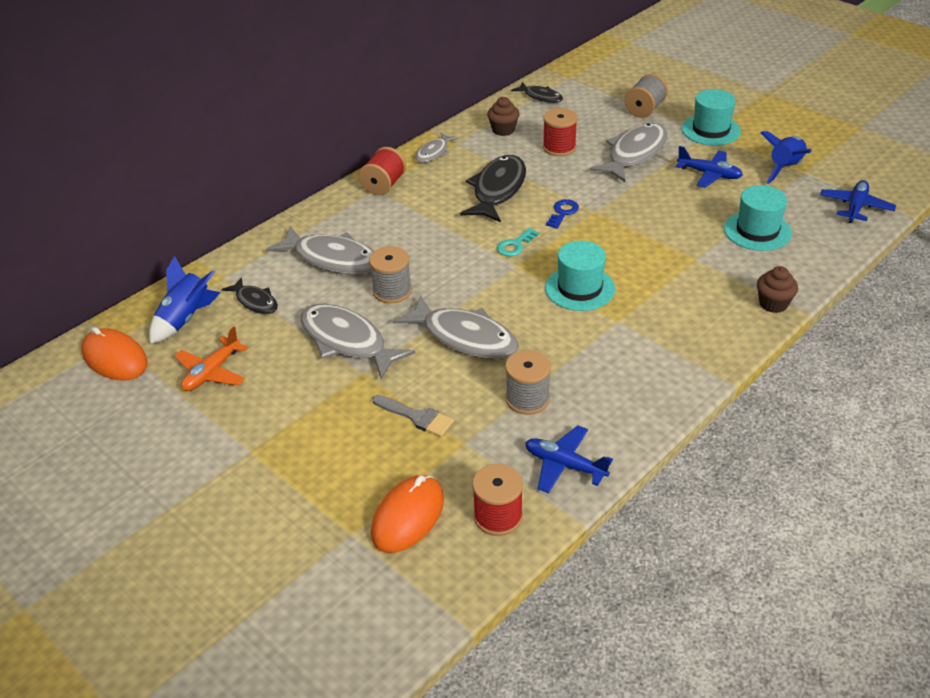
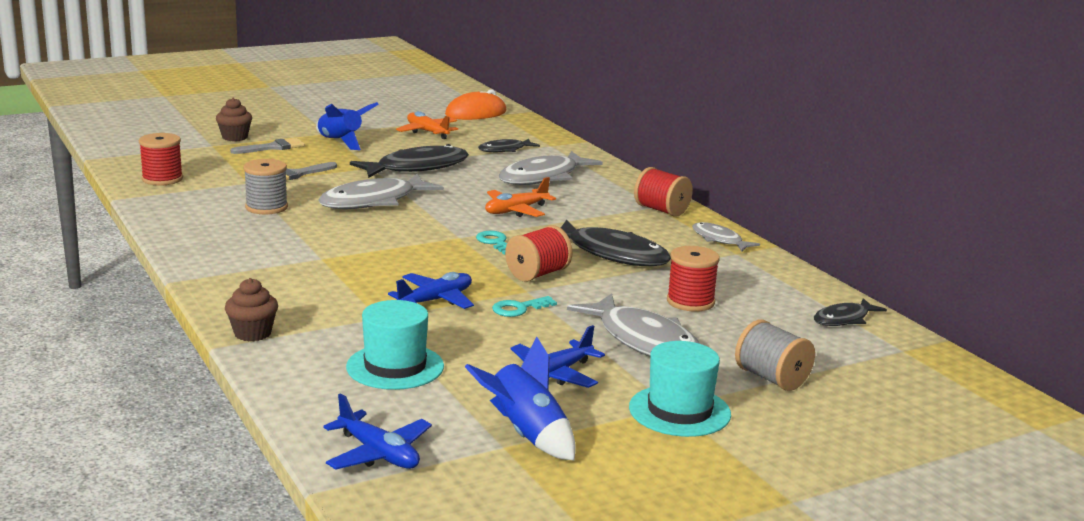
camera: 105 degrees right, 20 degrees down
(185, 318) = (504, 131): blue rocket -> blue rocket (341, 142)
(333, 475) = (273, 147): none -> grey brush
(347, 341) = (417, 168): grey fish -> black fish
(392, 291) = (471, 189): grey spool -> none
(408, 517) = (203, 159): orange mouse -> none
(433, 253) = (516, 211): none -> orange plane
(503, 130) = (755, 281): brown cupcake -> brown cupcake (235, 137)
(563, 212) = (537, 274): blue key -> red spool
(565, 465) = (177, 204): blue plane -> blue plane (435, 300)
(580, 288) = (391, 254): turquoise hat -> none
(629, 207) = (519, 309): none -> turquoise key

